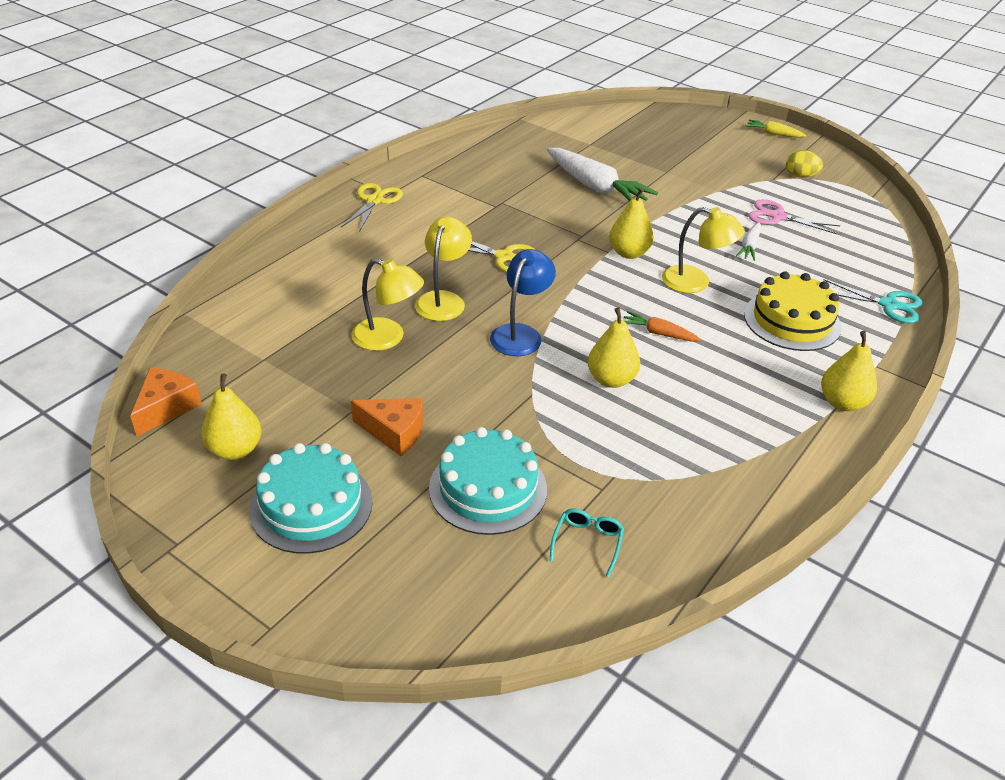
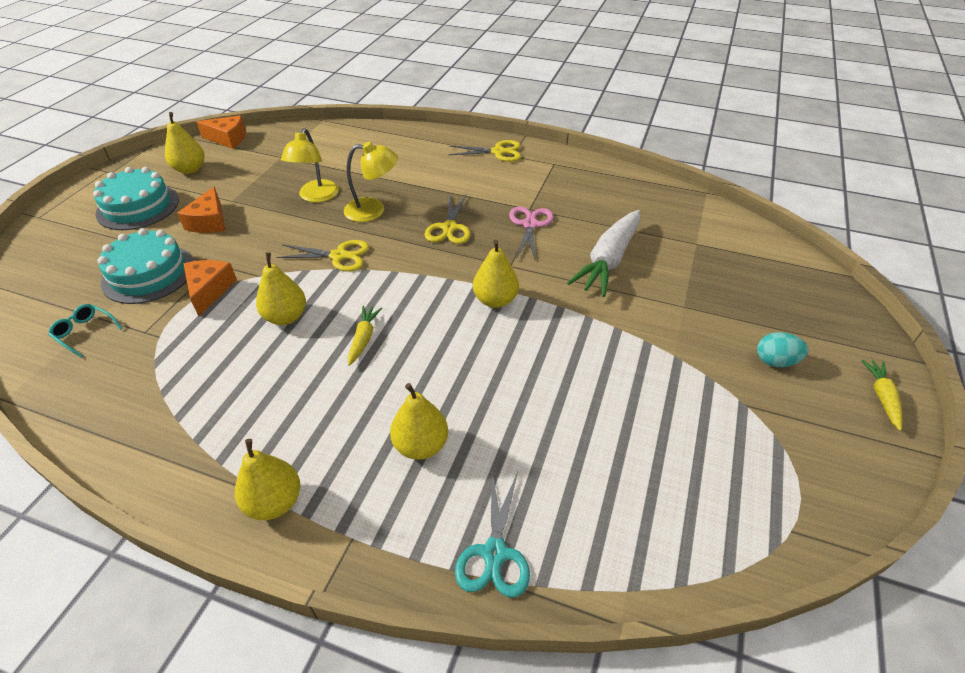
camera: 75 degrees right, 5 degrees up
(520, 334) = (339, 256): blue lamp -> yellow scissors
(544, 435) = (209, 290): none -> orange cheese
(587, 542) = (85, 332): turquoise glasses -> turquoise glasses turned 150 degrees counterclockwise
(658, 333) = (364, 338): orange carrot -> yellow carrot
(695, 282) = (463, 355): yellow lamp -> none
(734, 156) = (775, 361): none -> turquoise egg
(749, 247) = (561, 394): white carrot -> none
(777, 217) = (650, 416): pink scissors -> pink scissors (530, 224)
(792, 320) = (421, 445): yellow cake -> yellow pear
(800, 176) = (781, 435): yellow egg -> none

